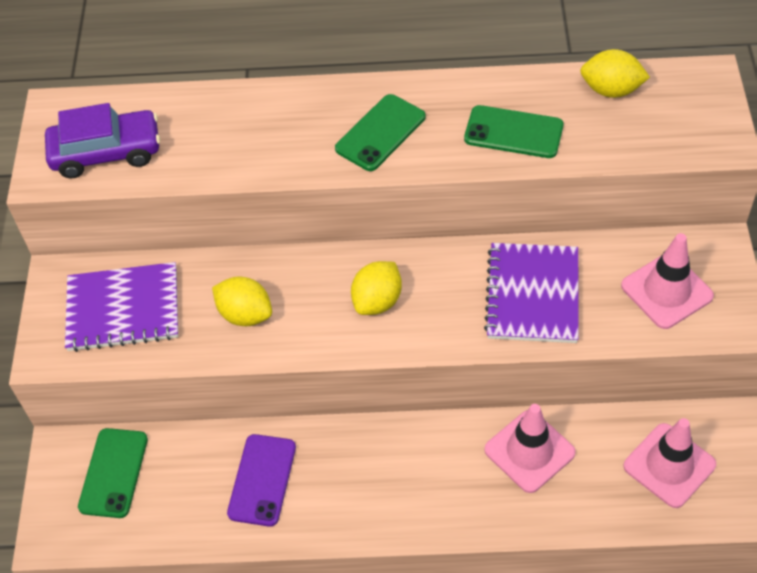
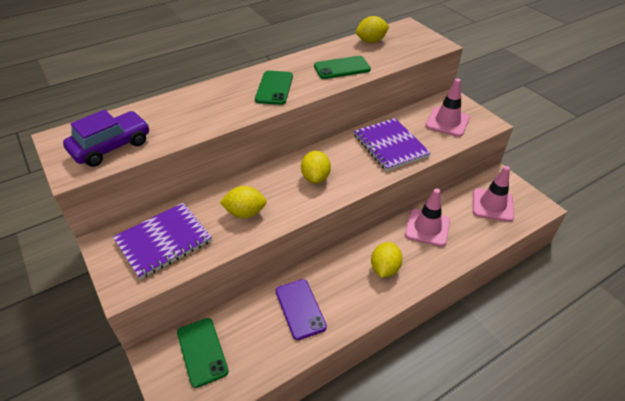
camera: 35 degrees left, 10 degrees down
(415, 482) = (384, 268): none -> yellow lemon

